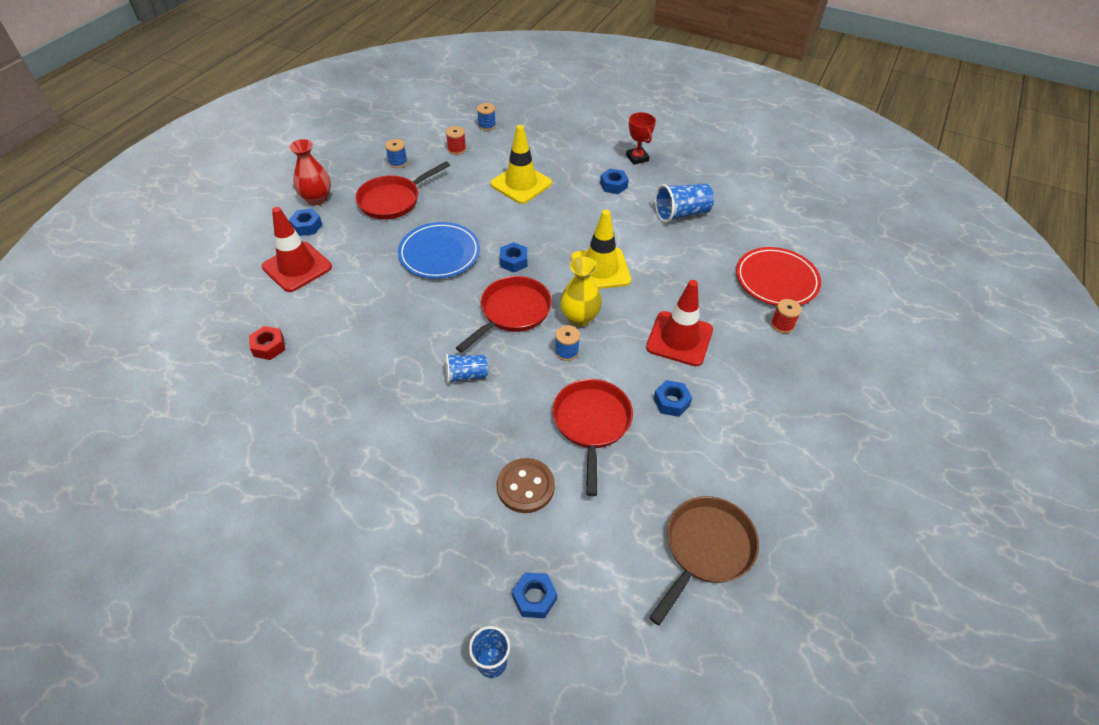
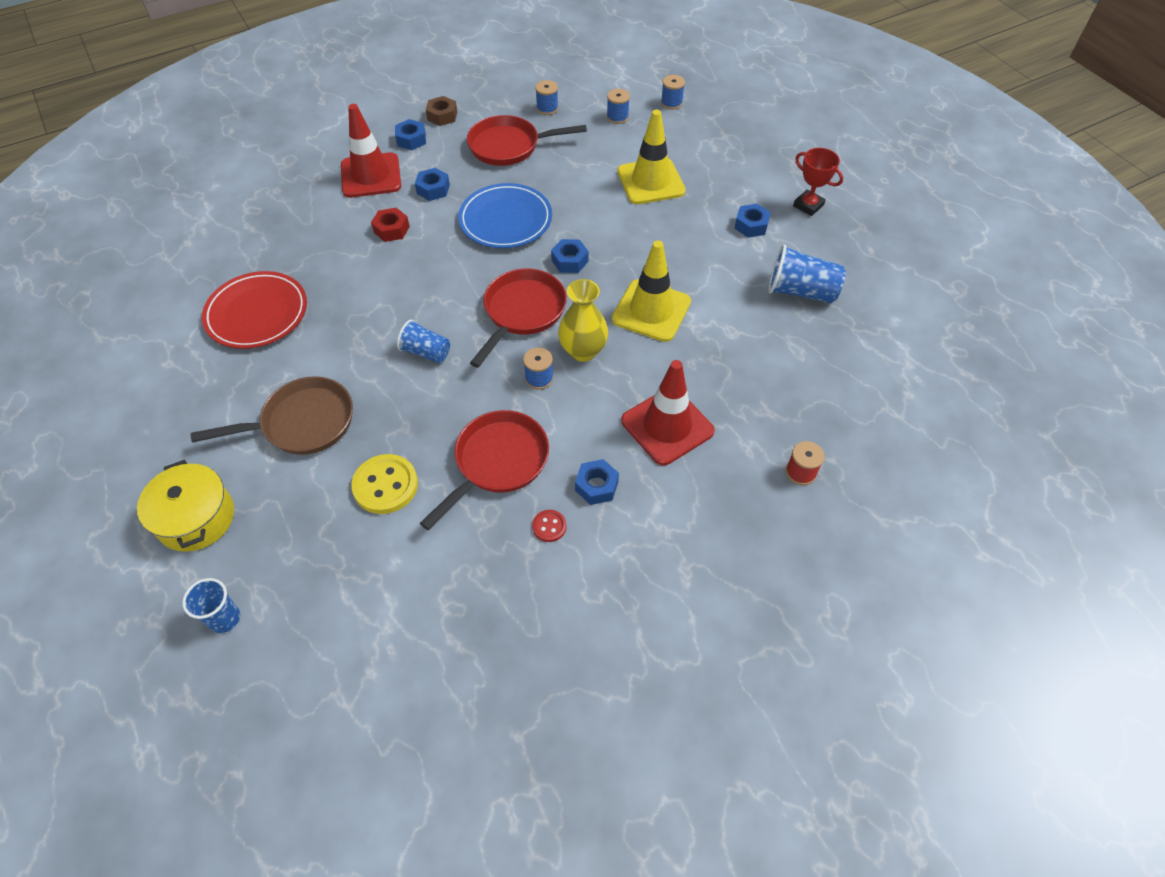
camera: 35 degrees right, 5 degrees up
(269, 347) = (288, 240): red nut -> red nut (391, 229)
(317, 199) = (442, 116): red vase -> brown nut
(393, 603) = (196, 518): none -> yellow pot
(457, 149) = (617, 117): red spool -> blue spool
(512, 312) = (522, 312): red pan -> red pan turned 45 degrees counterclockwise
(525, 486) = (385, 485): brown button -> yellow button
(534, 598) = (305, 588): blue nut -> blue nut (433, 189)
(637, 158) = (808, 205): red trophy -> red trophy turned 60 degrees counterclockwise
(666, 446) = (549, 526): none -> red button
(706, 549) = (494, 647): brown pan -> brown pan (302, 423)
(776, 280) = (843, 419): red plate -> red plate (257, 314)

